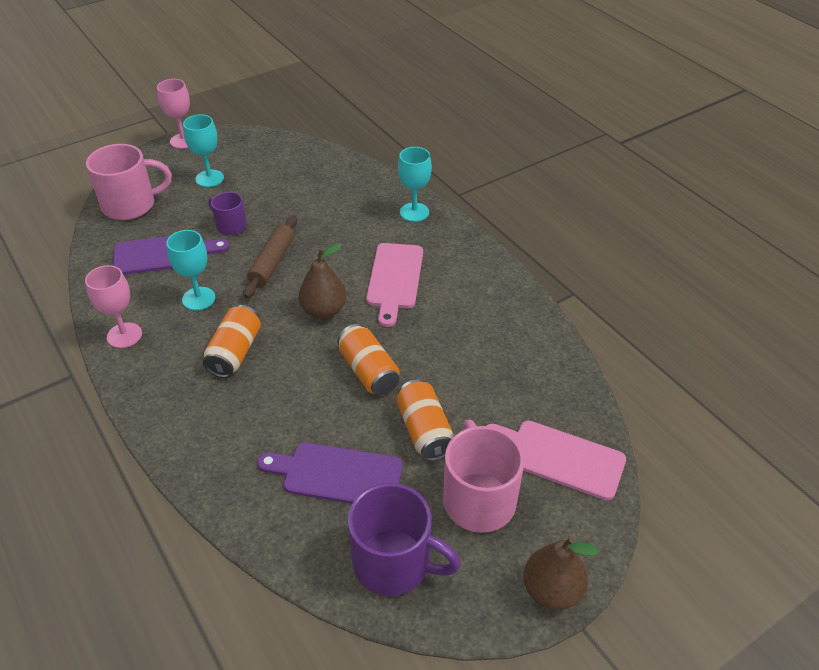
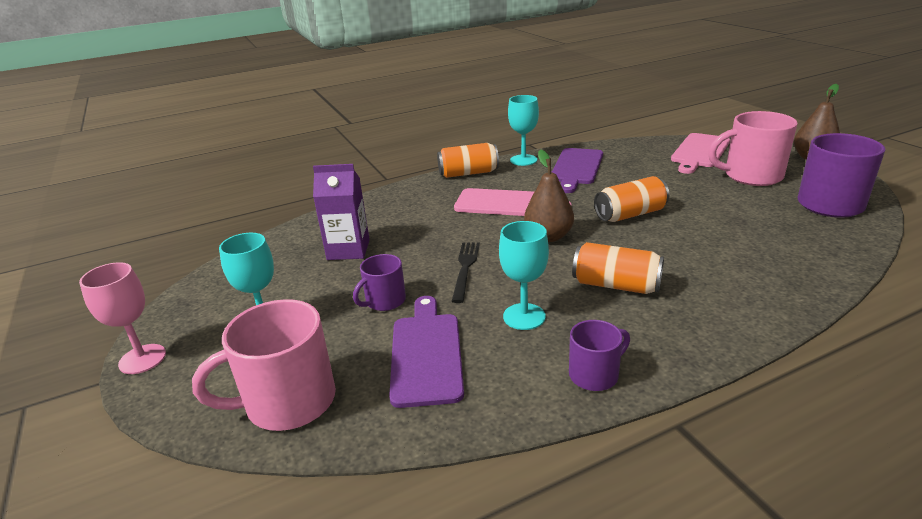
camera: 80 degrees left, 15 degrees down
(124, 335) = (595, 375): pink goblet -> purple mug
(131, 205) = (288, 402): pink mug -> pink mug turned 105 degrees counterclockwise
(272, 262) = (465, 268): brown rolling pin -> black fork
(308, 195) = (348, 250): none -> purple carton
(337, 475) = (757, 226): purple cutting board -> purple cutting board (576, 168)
(414, 212) = (407, 195): turquoise goblet -> turquoise goblet (523, 160)
(424, 431) = (692, 193): orange can -> orange can (468, 173)

